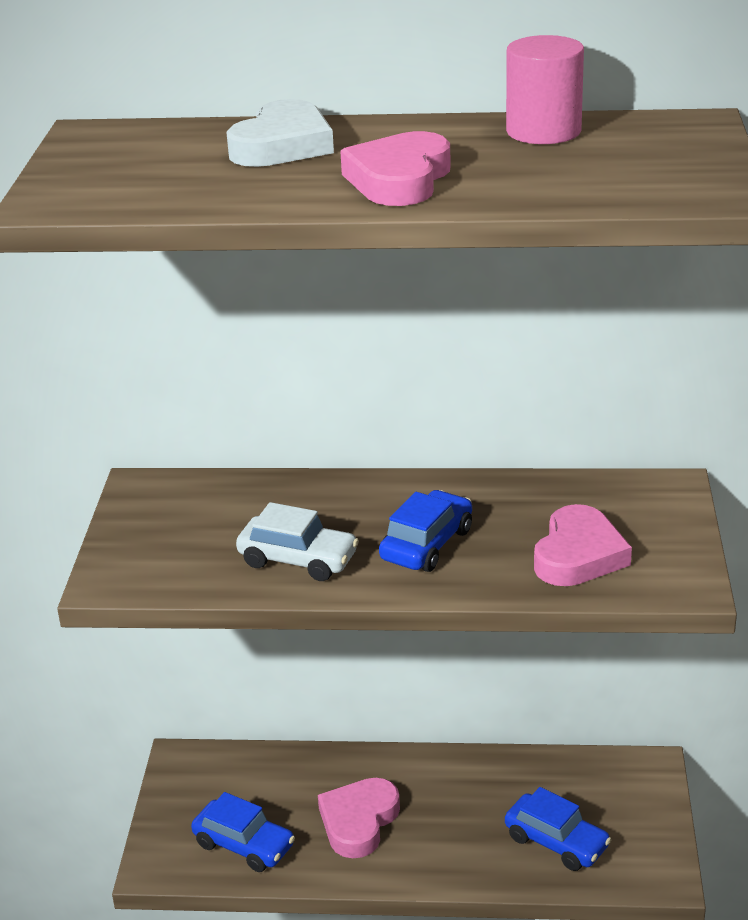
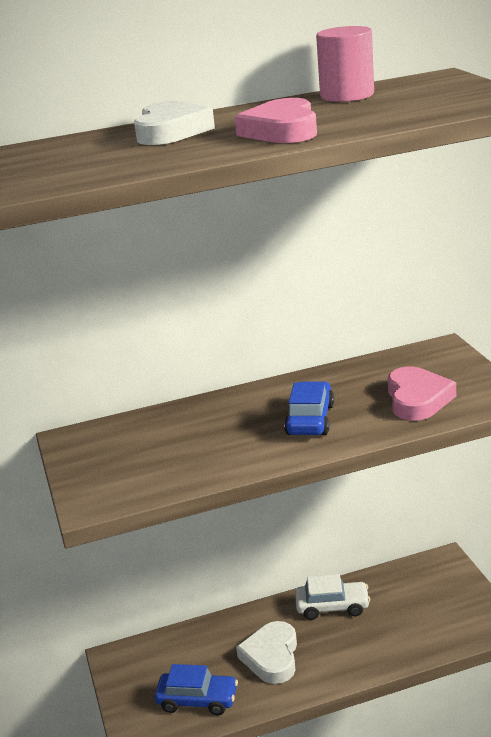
camera: 20 degrees left, 5 degrees down
(298, 560) = (225, 452): white car -> white car (332, 607)
(358, 821) = (271, 657): pink heart -> white heart
(556, 842) = (415, 626): blue car -> none

